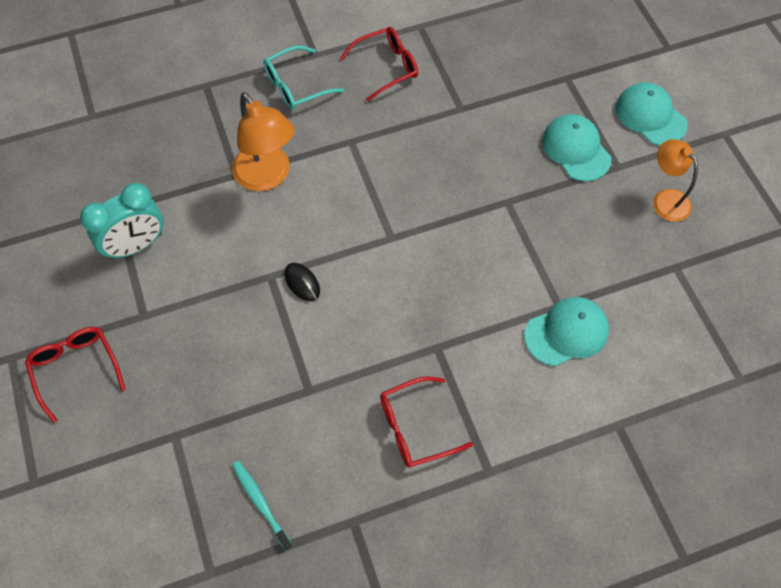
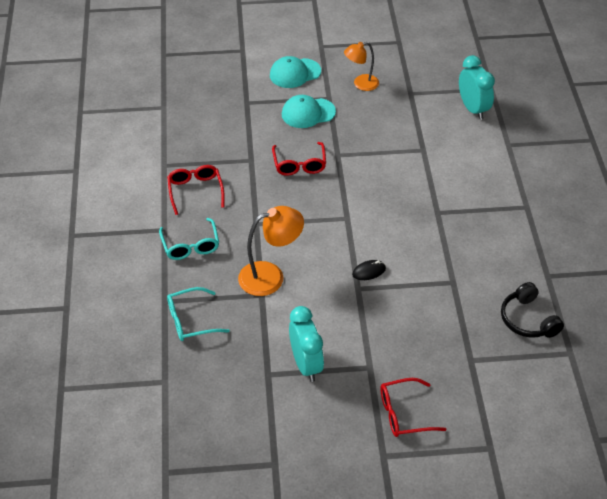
camera: 75 degrees left, 15 degrees down
(181, 116) = (190, 321): none -> turquoise glasses
(261, 503) = (528, 320): turquoise toothbrush -> black headphones
(415, 427) = (491, 234): red glasses -> red glasses (299, 164)
(566, 332) = (442, 151): turquoise cap -> none
(679, 360) = (473, 109): none -> turquoise clock

